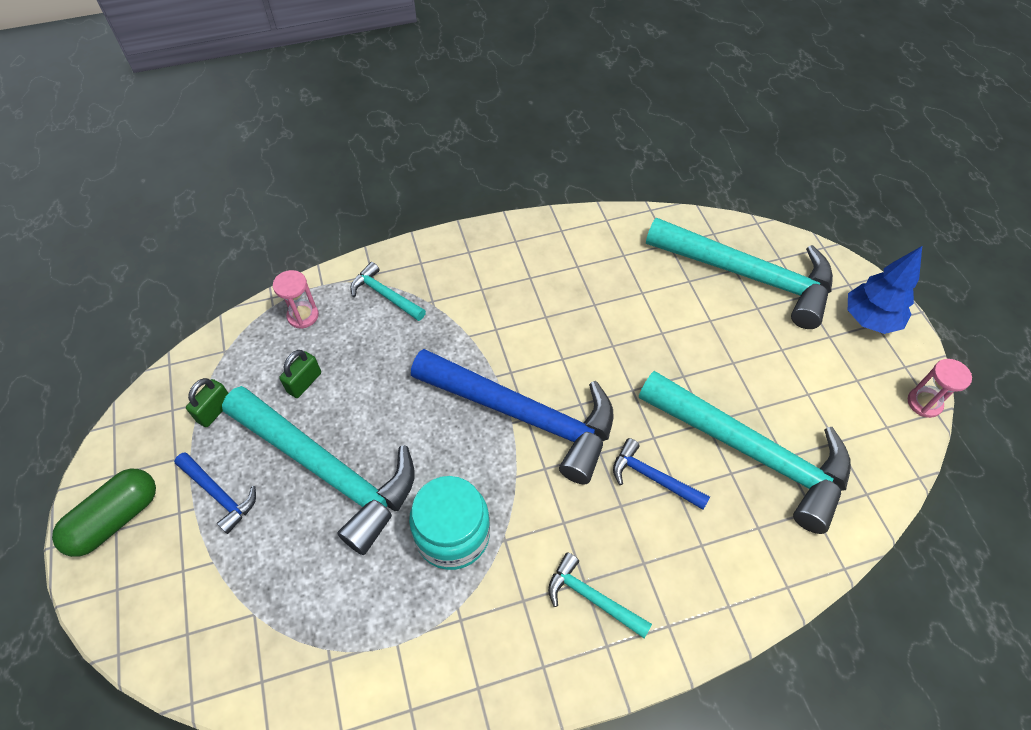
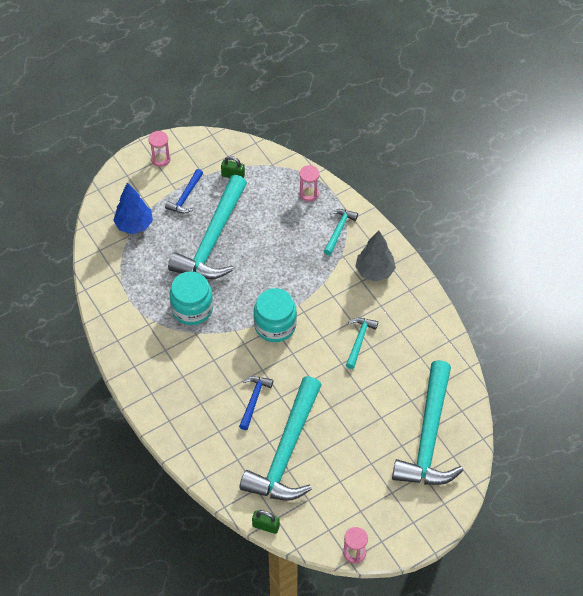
camera: 75 degrees right, 0 degrees up
(115, 519) = (161, 159): green capsule -> pink hourglass
(304, 382) = (263, 210): green padlock -> green padlock (266, 526)
(471, 270) = (374, 271): none -> grey tree
(524, 416) = (275, 325): blue hammer -> turquoise jar
(592, 598) = (174, 381): turquoise hammer -> turquoise hammer (359, 340)
(869, 319) = (415, 517): blue tree -> blue tree (134, 225)

